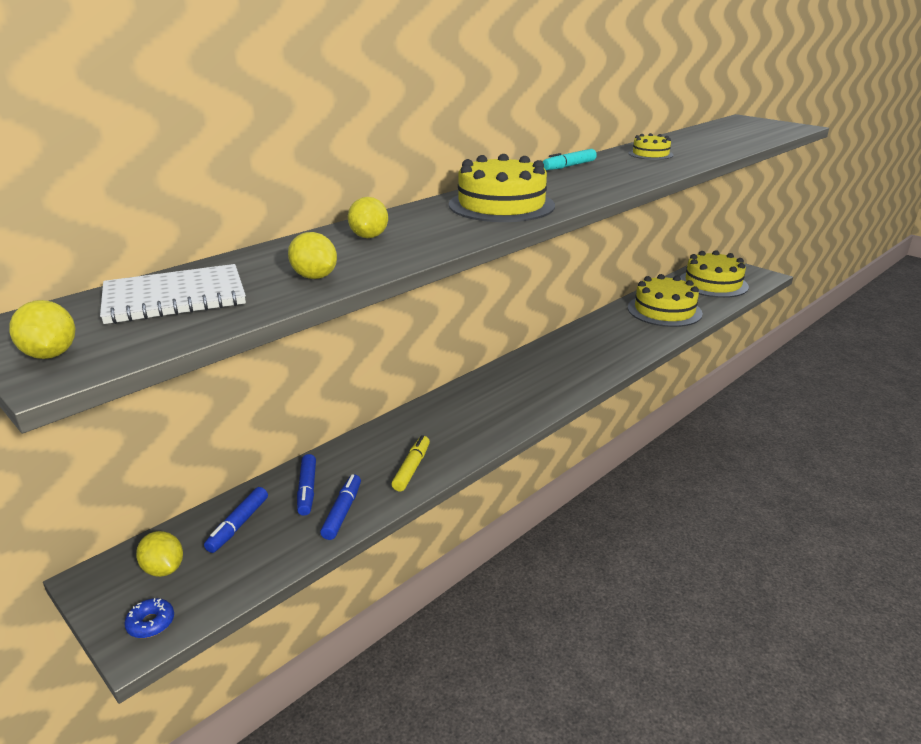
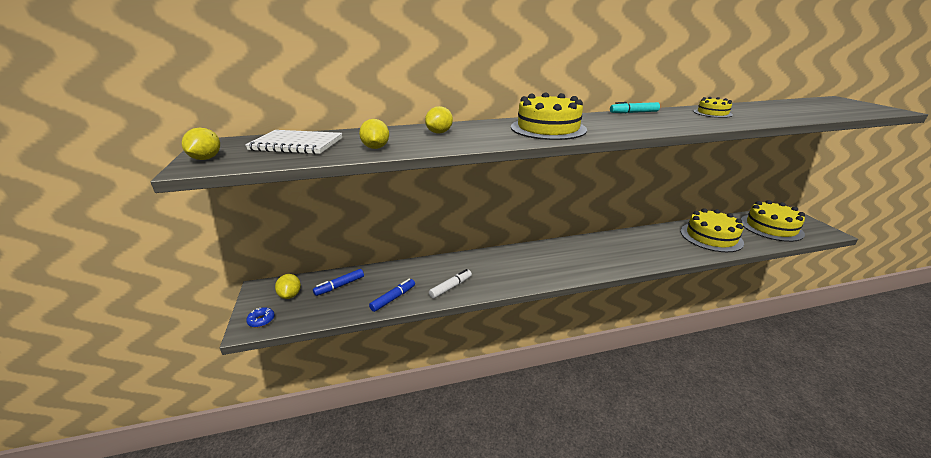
camera: 30 degrees right, 0 degrees up
(307, 490) = (387, 279): blue marker -> none
(412, 468) = (451, 287): yellow marker -> white marker

